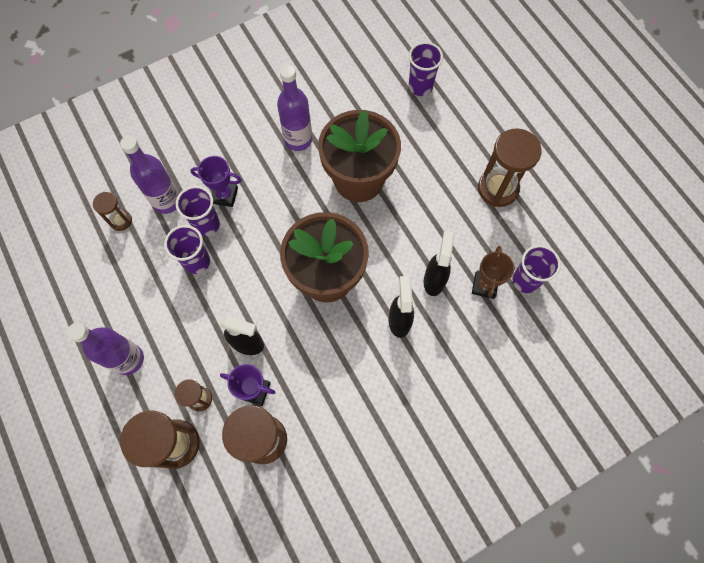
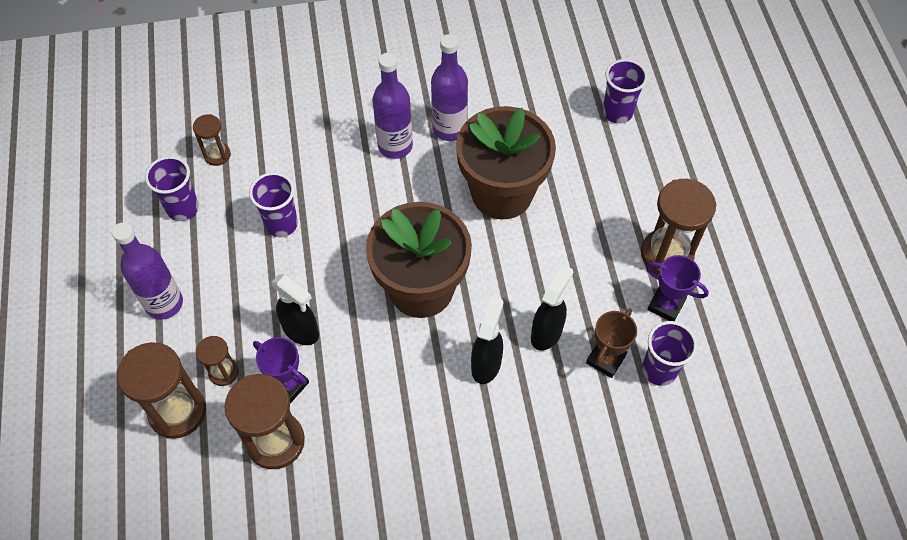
camera: 20 degrees right, 10 degrees down
(167, 201) = (275, 150): purple bottle -> purple bottle (395, 146)
(206, 224) = (309, 188): purple cup -> purple cup (183, 208)
(225, 195) = (341, 163): purple trophy -> purple trophy (666, 305)

